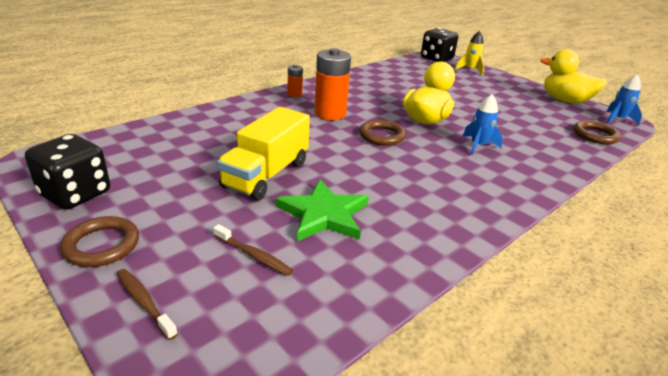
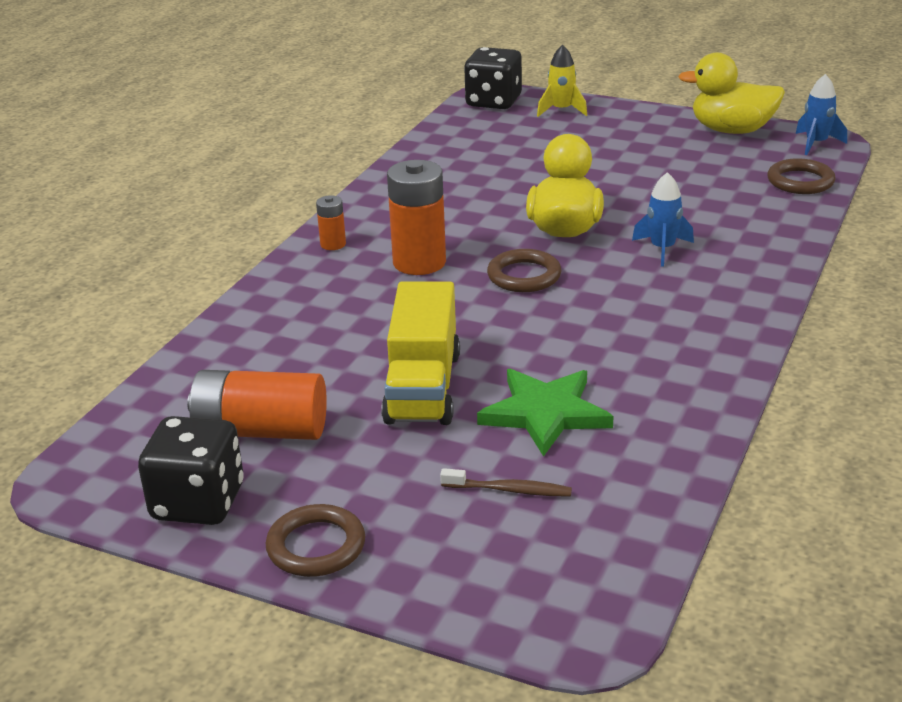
camera: 20 degrees left, 0 degrees up
(144, 303) = (441, 581): brown toothbrush -> none
(155, 168) = (261, 430): none -> orange battery

